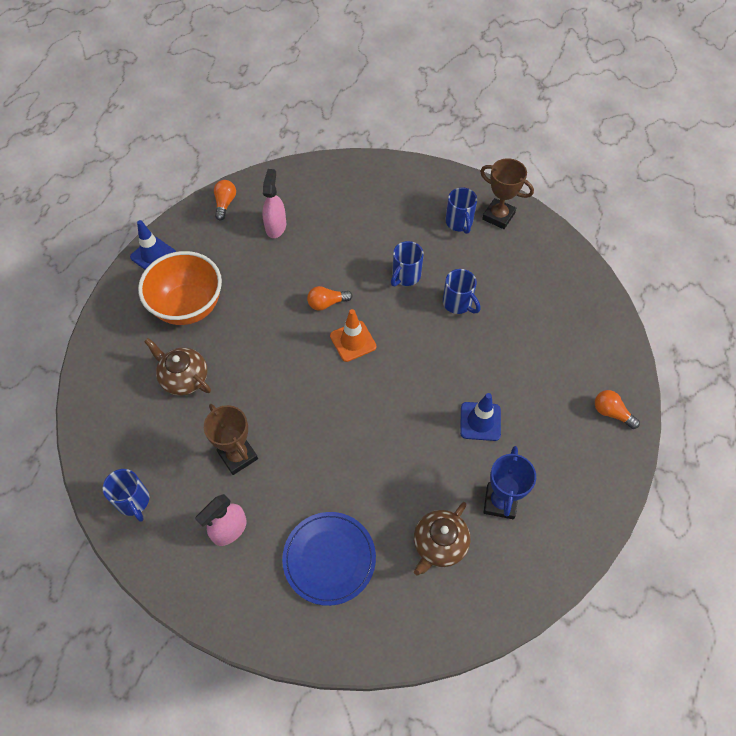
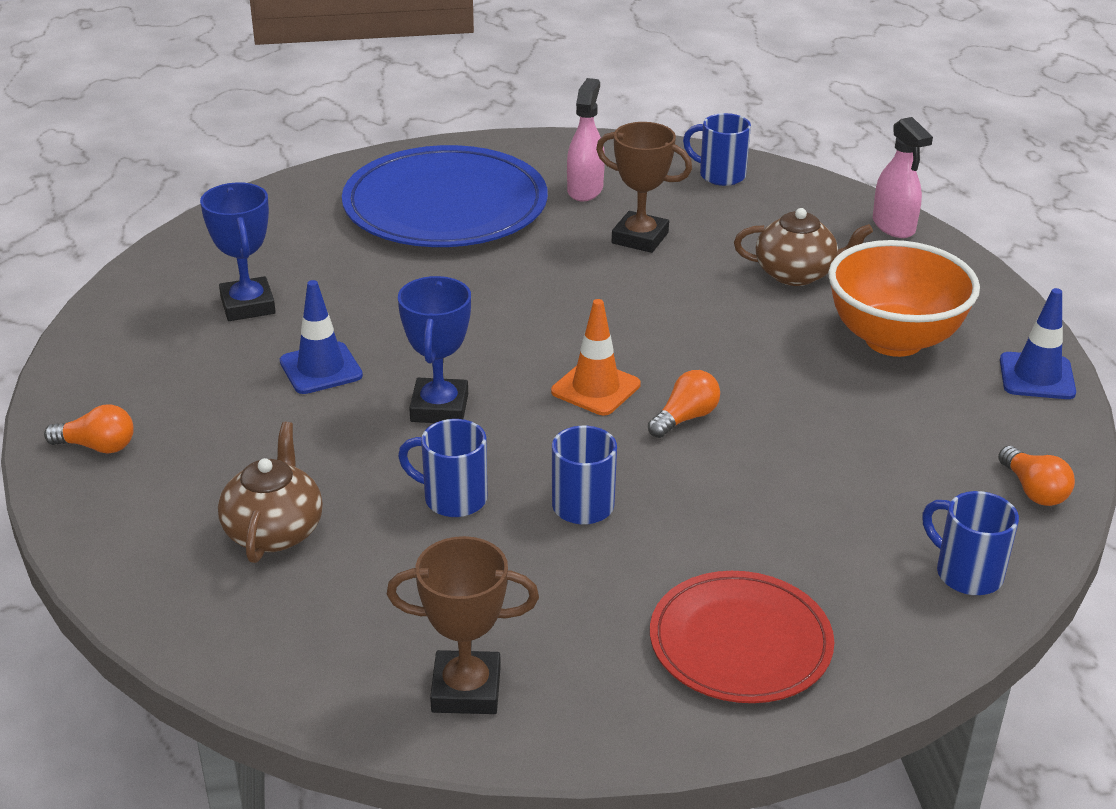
camera: 150 degrees right, 25 degrees down
(276, 226) = (898, 490): pink spray bottle -> pink spray bottle (893, 226)
(329, 558) = (445, 205): blue plate -> blue plate, size x1.62
(392, 193) = (740, 642): none -> red plate
(434, 363) = (439, 408): none -> blue trophy
(439, 544) = (313, 251): brown teapot -> brown teapot (274, 531)
(459, 223) = (546, 640): blue mug -> blue mug (966, 573)

